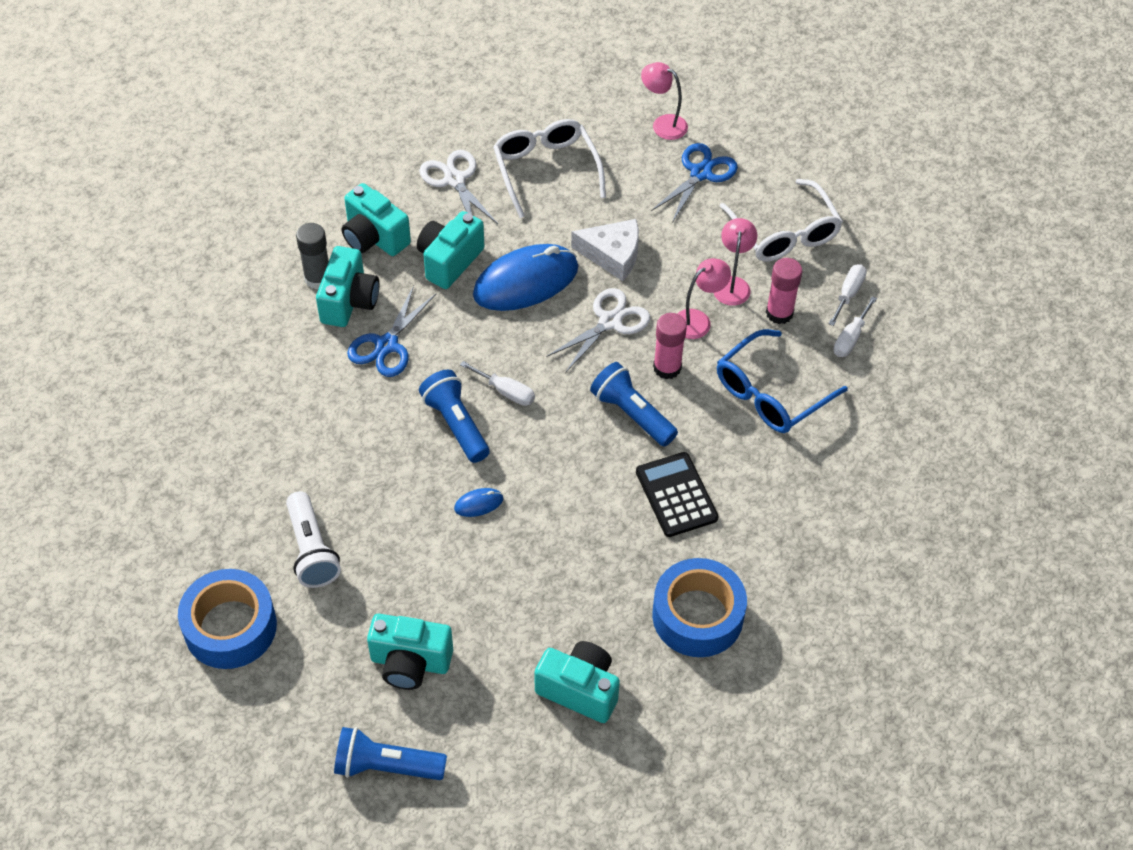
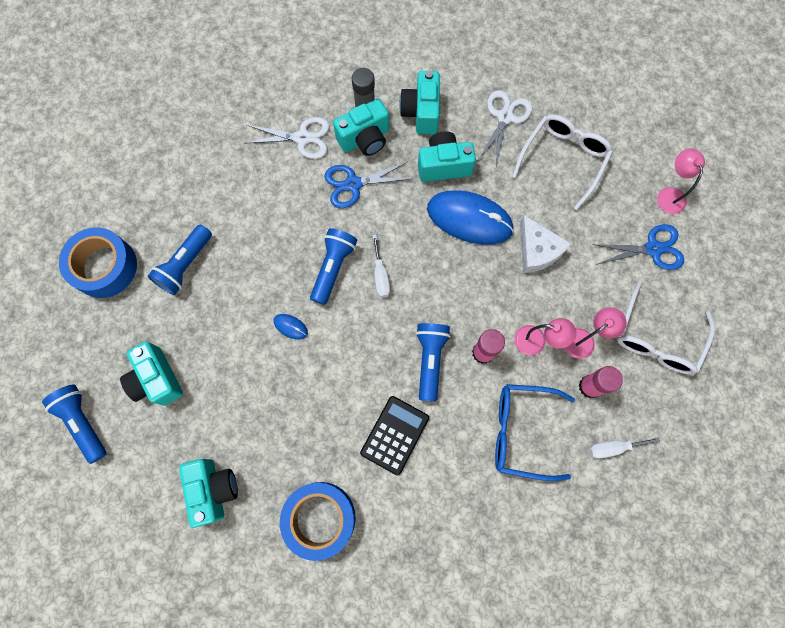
camera: 50 degrees right, 20 degrees up
(311, 550) = (185, 265): white flashlight -> blue flashlight
(610, 322) = (485, 291): white scissors -> white scissors (302, 138)
(848, 294) = (647, 418): white screwdriver -> none

